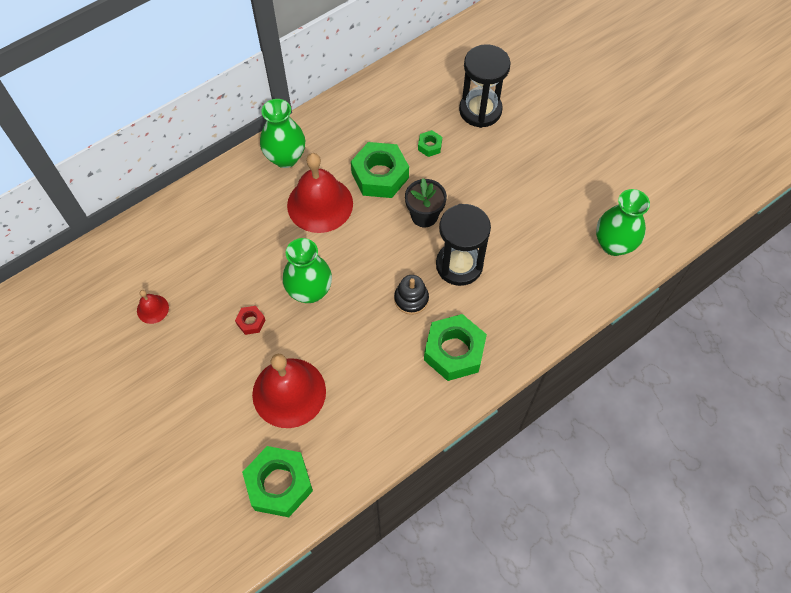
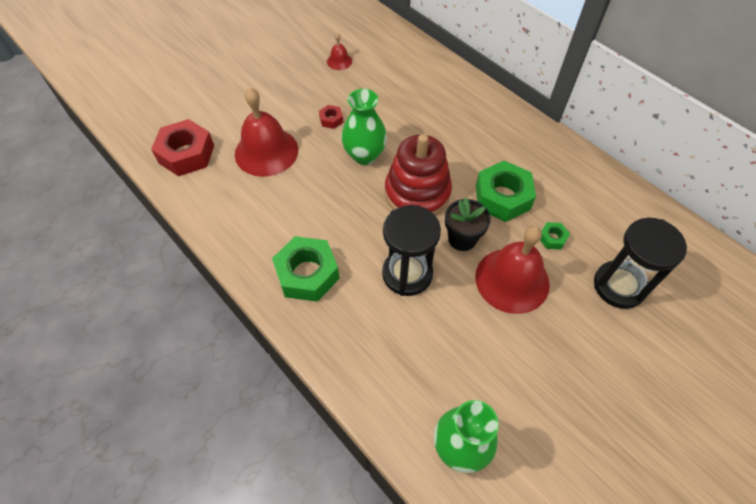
camera: 85 degrees right, 5 degrees down
(279, 484) = (186, 154): green nut -> red nut
(285, 158) = (504, 123): green vase -> none
(320, 204) = (458, 153): red bell -> red bell (512, 280)
(366, 246) = (417, 193): none -> red stacking toy
(411, 299) = (363, 233): black stacking toy -> none

